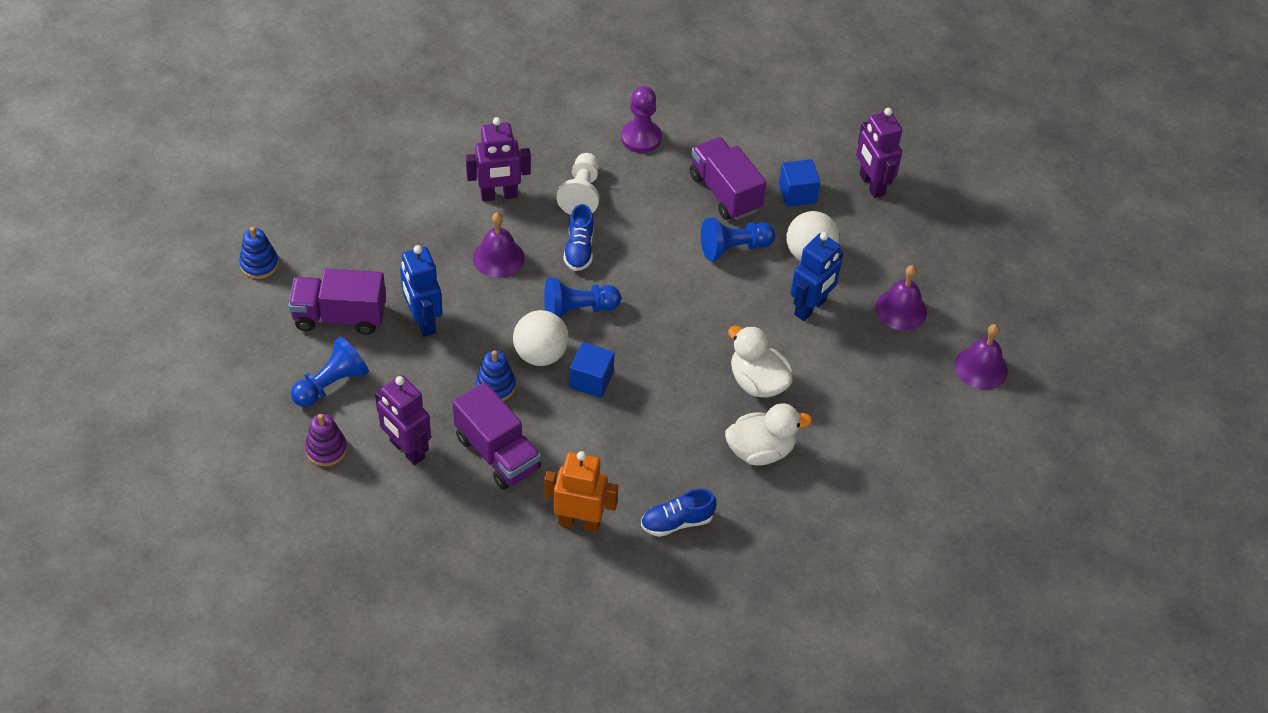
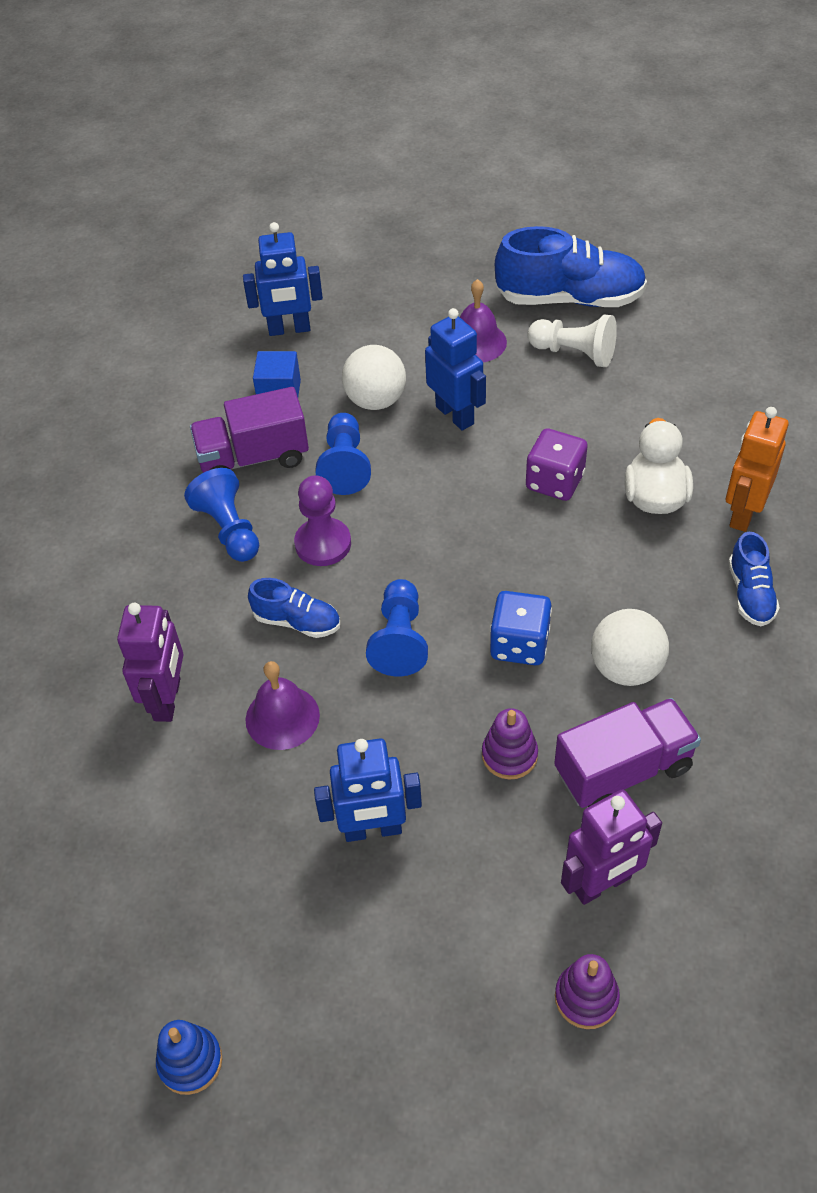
camera: 70 degrees left, 0 degrees up
(331, 384) = (463, 975): blue pawn -> blue pawn (229, 529)
(340, 316) = (334, 946): purple truck -> none
(495, 386) = (509, 755): blue stacking toy -> purple stacking toy
(540, 354) = (465, 694): white ball -> white ball (626, 668)
(579, 522) = (742, 694): orange robot -> orange robot (743, 513)
(581, 194) = (200, 603): white pawn -> white pawn (574, 353)
(591, 380) = (519, 644): blue cube -> blue dice
(641, 138) = (128, 523): purple pawn -> purple pawn (323, 544)
(757, 382) = (554, 481): white duck -> purple dice
(871, 185) = (289, 329): purple robot -> blue robot
(981, 367) = (569, 299): purple bell -> blue shoe

